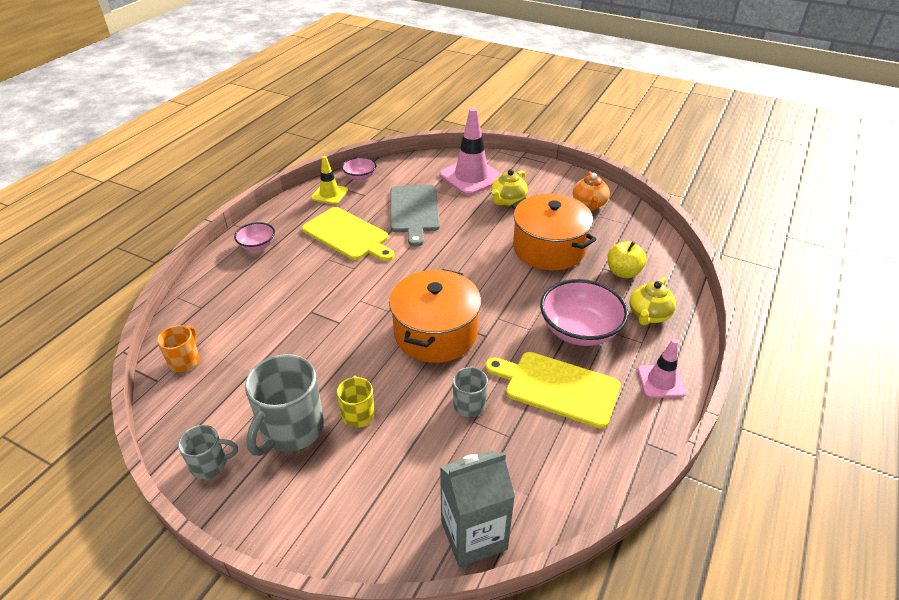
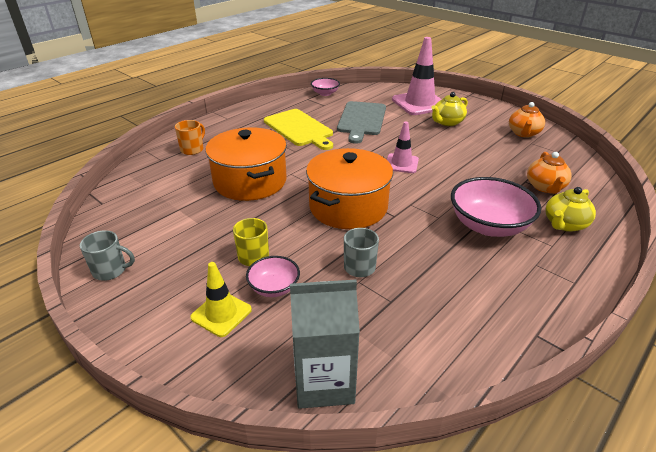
camera: 15 degrees right, 5 degrees down
(185, 361) = (130, 193): orange mug -> orange mug (192, 149)
(257, 245) = (224, 126): pink bowl -> pink bowl (274, 287)
(291, 429) = (191, 257): grey mug -> none
(329, 194) = (296, 101): yellow traffic cone -> yellow traffic cone (221, 313)
(548, 248) = (475, 160): orange pot -> orange pot (250, 181)
(557, 387) = (452, 268): yellow cutting board -> none
(623, 272) = (545, 187): yellow apple -> orange teapot
(661, 381) = (566, 282): pink traffic cone -> pink traffic cone (401, 163)

